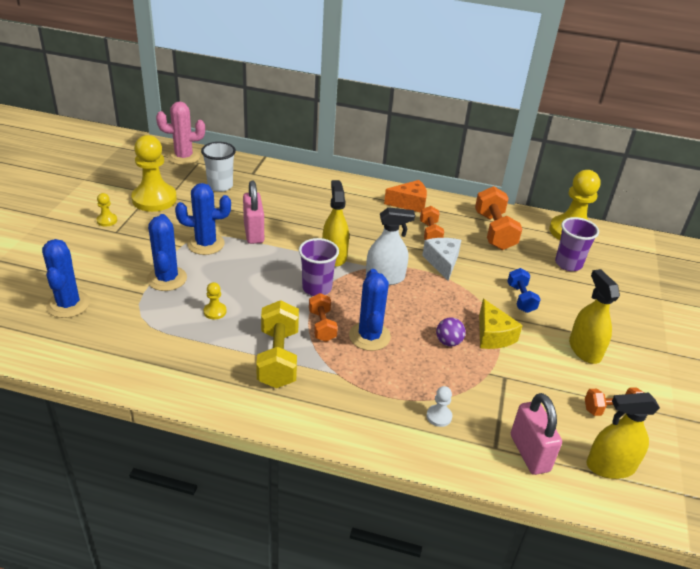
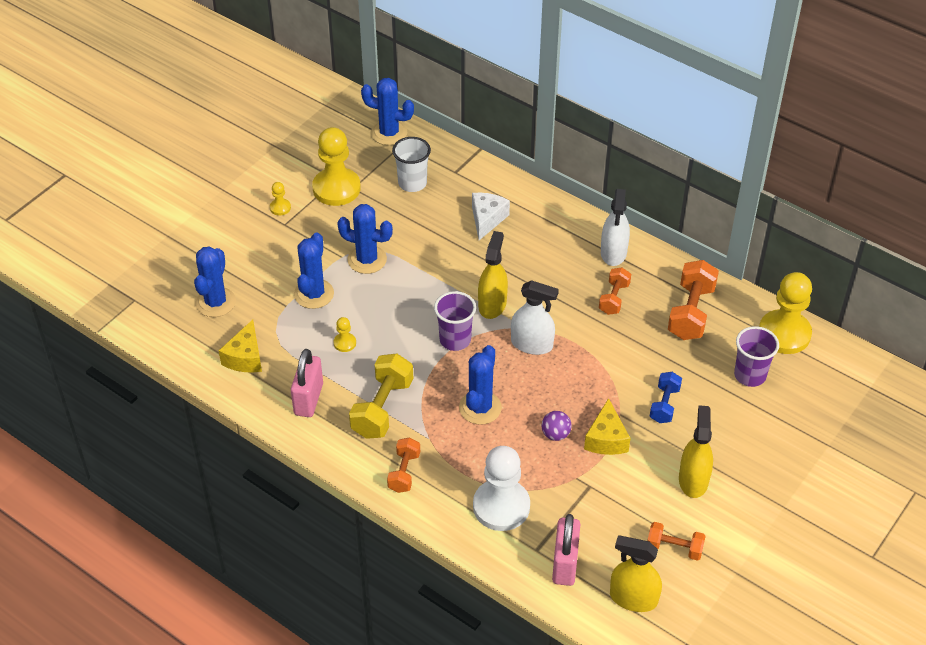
camera: 25 degrees right, 10 degrees up
(117, 345) = (245, 357): none -> yellow cheese
(184, 157) = (389, 133): pink cactus -> blue cactus
(254, 233) = (421, 256): pink padlock -> pink padlock (308, 399)
(322, 326) = (439, 384): orange dumbbell -> orange dumbbell (404, 472)
(409, 203) = (613, 252): orange cheese -> white spray bottle
(439, 416) = (501, 506): white pawn -> white pawn, size x2.31
(442, 262) = (605, 340): white cheese -> white cheese (487, 219)

